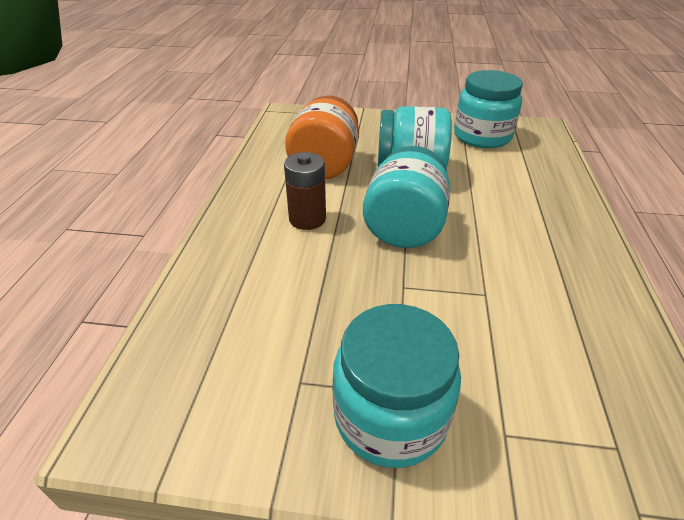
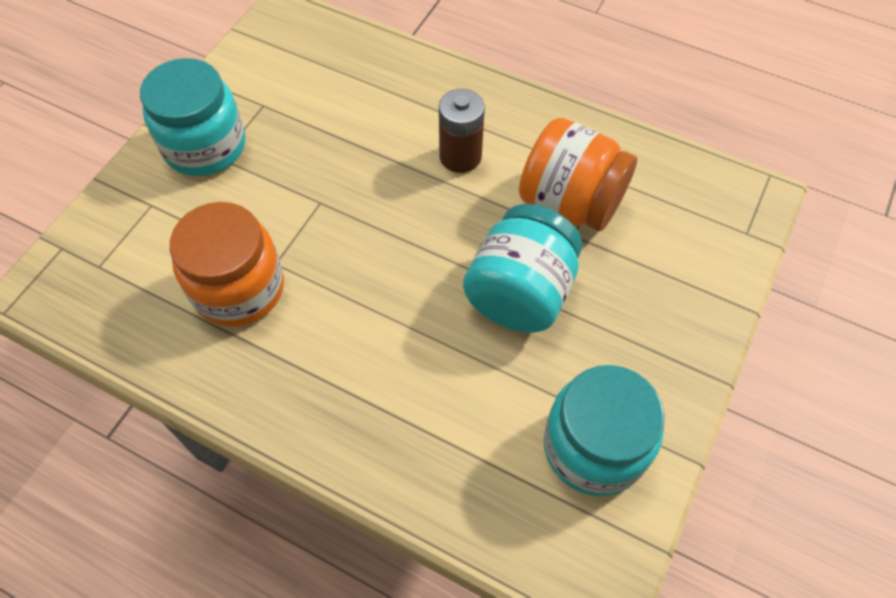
camera: 110 degrees right, 20 degrees up
(404, 228) = (405, 238): turquoise jar -> none
(528, 308) = (239, 288): none -> orange jar

